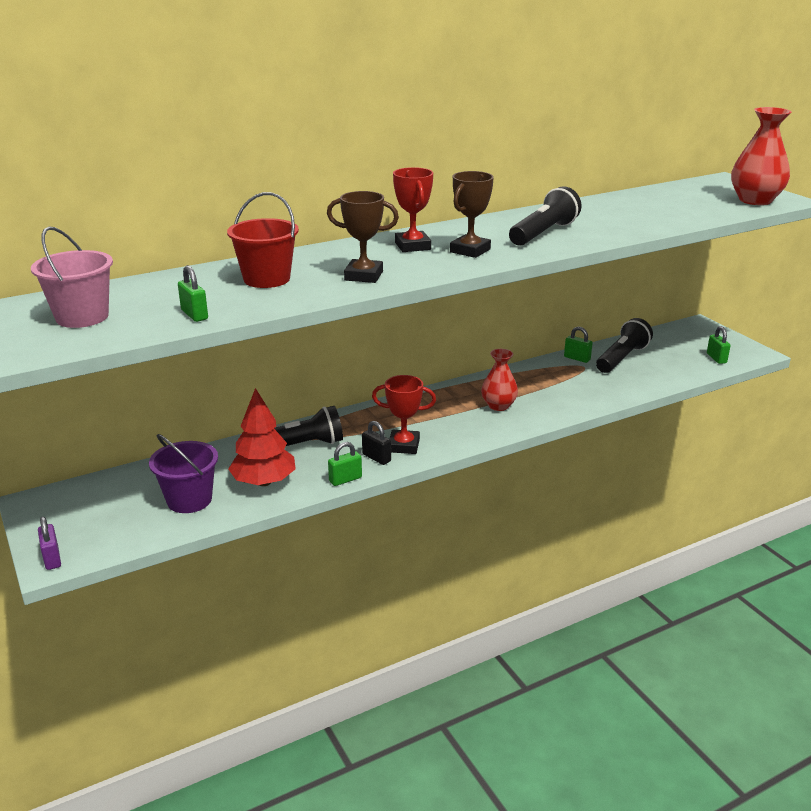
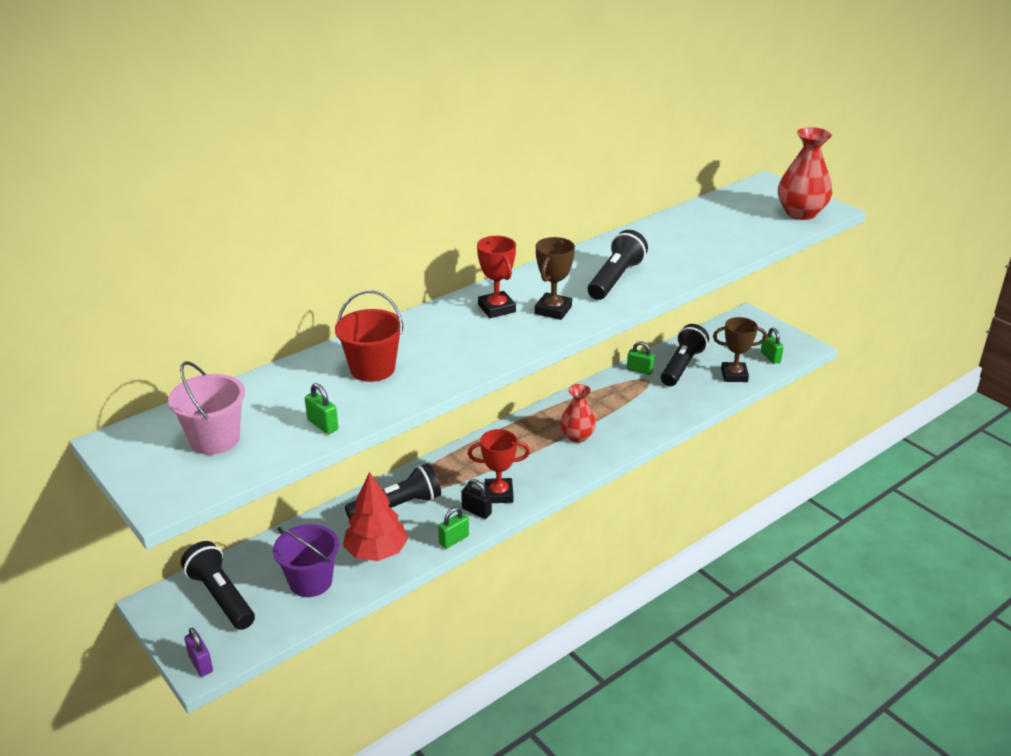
camera: 10 degrees left, 5 degrees up
(97, 503) = (221, 596): none -> black flashlight
(363, 276) = (464, 355): brown trophy -> brown trophy (734, 375)

